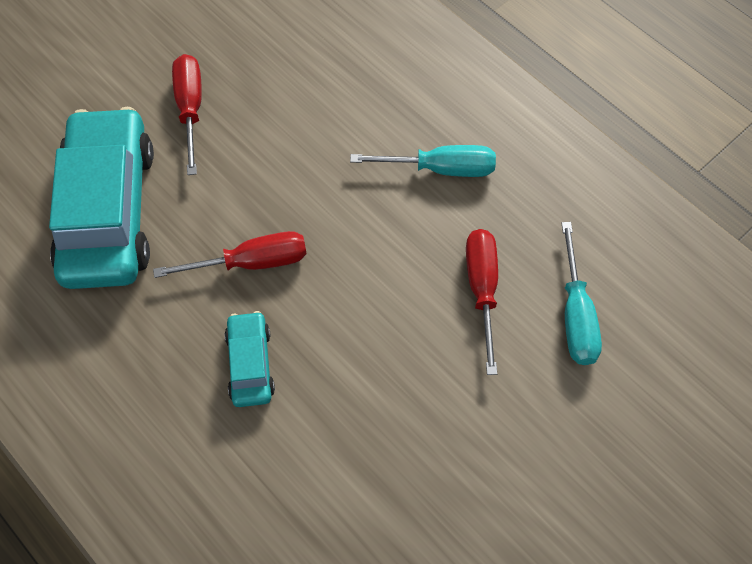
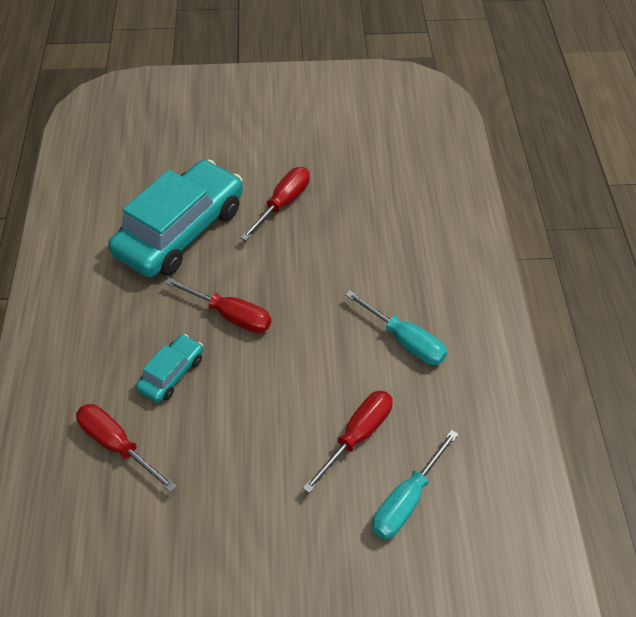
camera: 40 degrees right, 10 degrees down
(267, 475) = (117, 445): none -> red screwdriver

